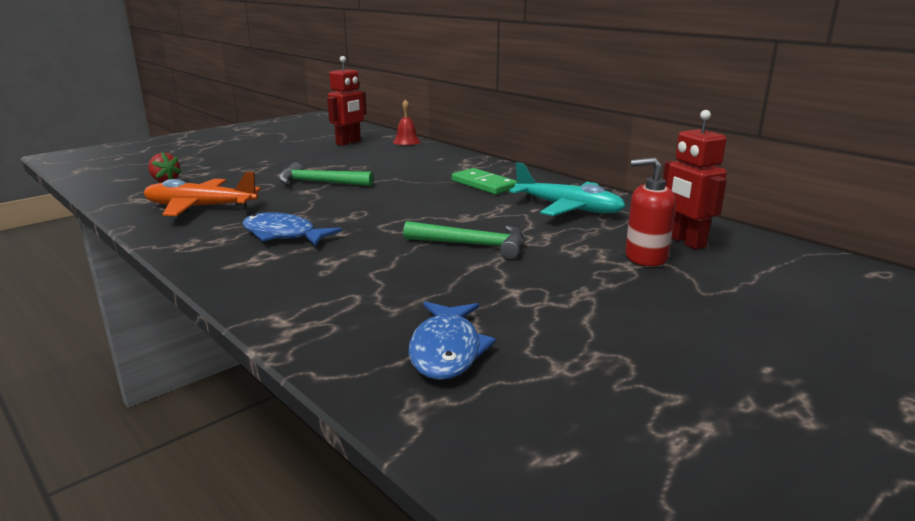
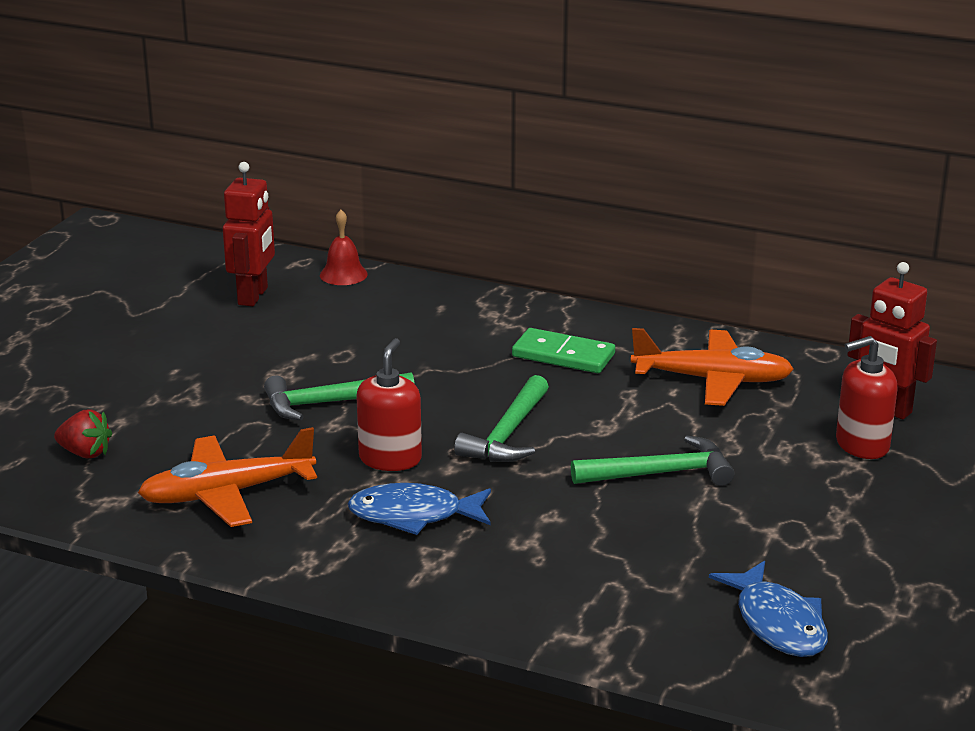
camera: 25 degrees left, 5 degrees up
(313, 209) = (390, 459): none -> red soap dispenser
(399, 210) = (508, 434): none -> green hammer
(568, 208) = (713, 380): turquoise plane -> orange plane

